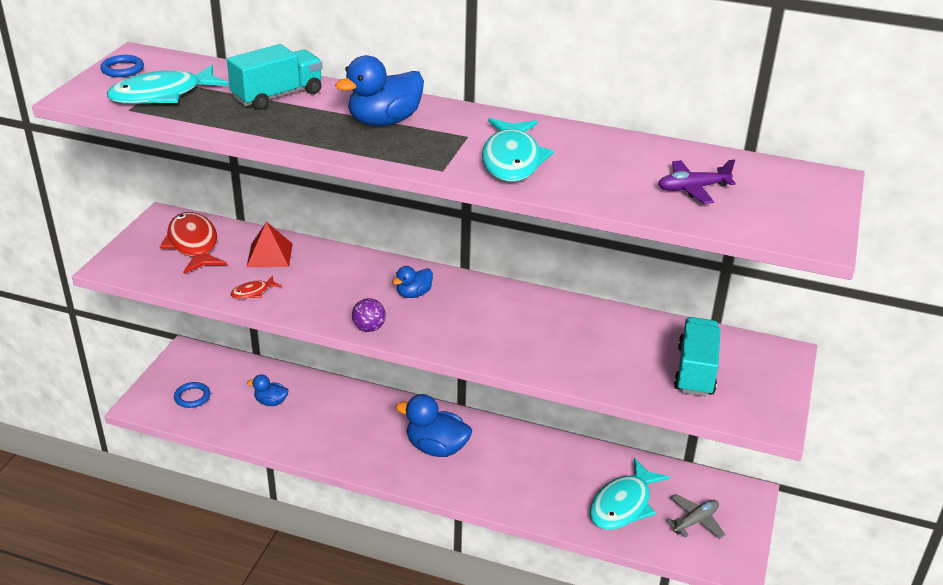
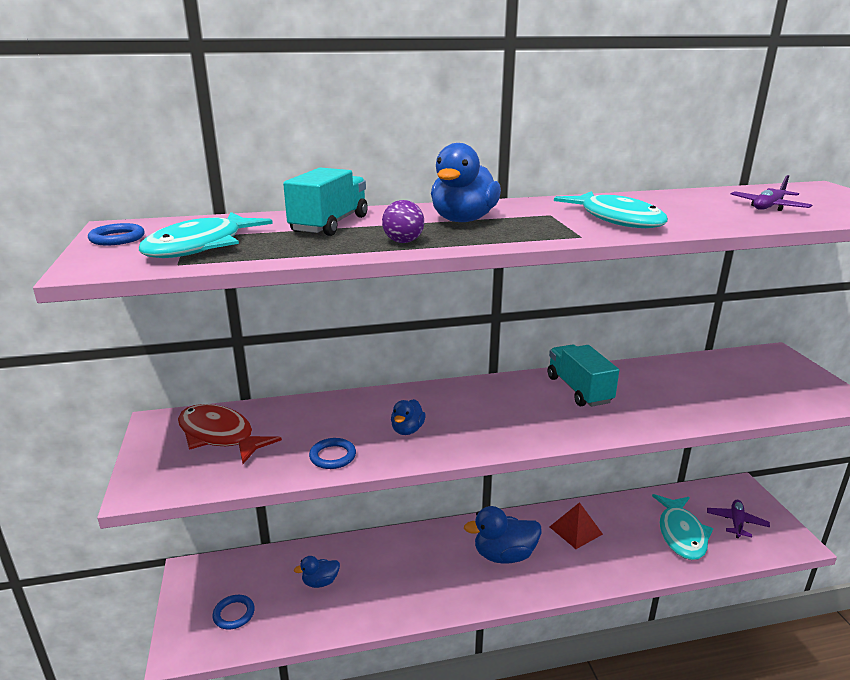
camera: 30 degrees left, 10 degrees down
(253, 292) = (332, 456): red fish -> blue ring
(269, 255) = (310, 418): red pyramid -> red pyramid (575, 530)
(369, 328) = (481, 446): purple ball -> purple ball (403, 242)
(414, 294) = (481, 405): blue duck -> blue duck (407, 430)
(695, 371) = (749, 384): turquoise truck -> turquoise truck (579, 390)
(695, 521) = (736, 522): grey plane -> purple plane

